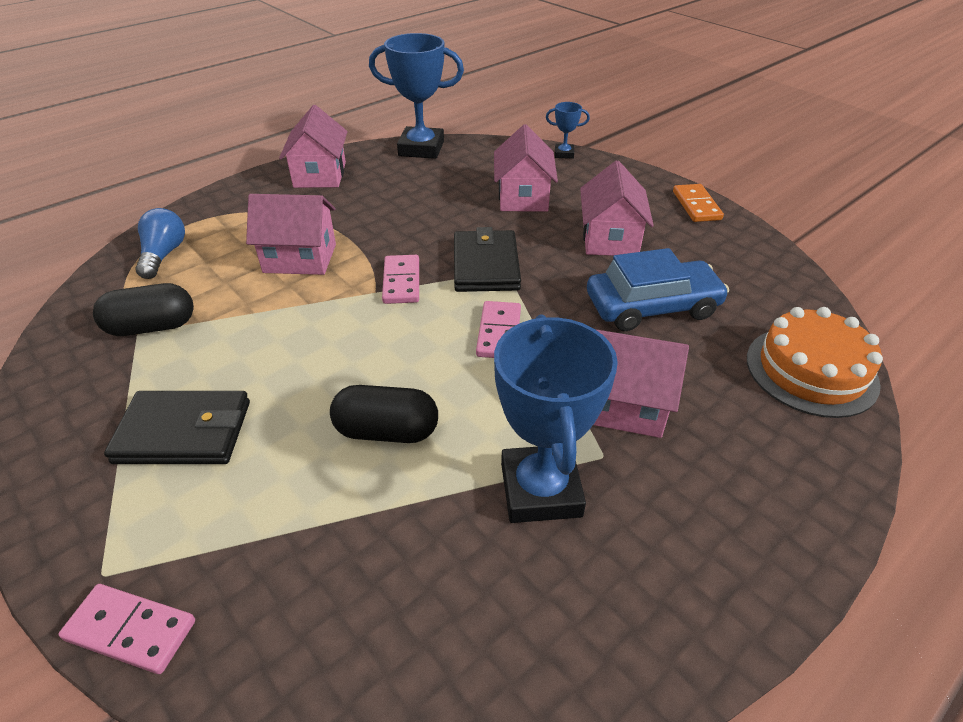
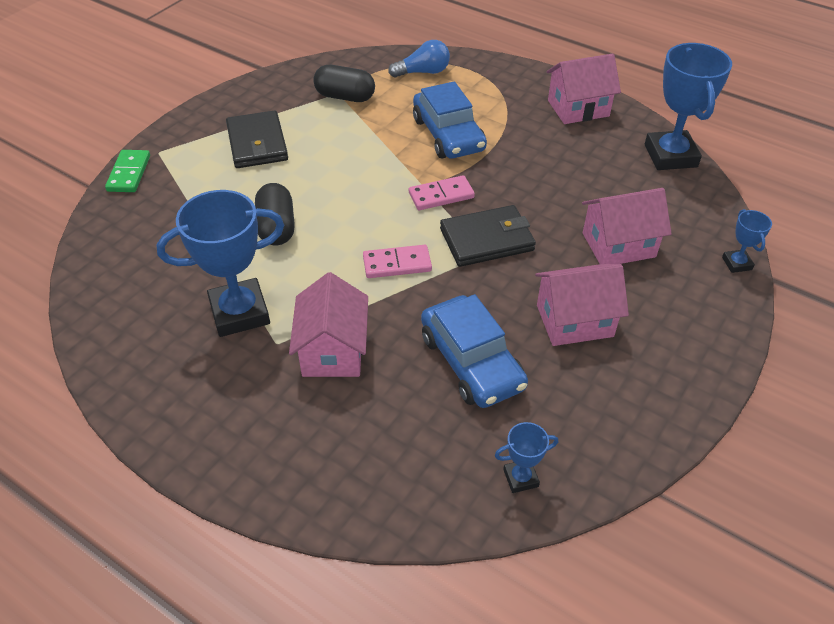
camera: 75 degrees right, 5 degrees up
(131, 630) = (129, 173): pink domino -> green domino
(152, 327) = (345, 97): black capsule -> black capsule turned 45 degrees counterclockwise
(300, 258) = (448, 135): pink house -> blue car
(696, 205) = (688, 393): orange domino -> none
(789, 304) = (520, 478): none -> blue trophy
(811, 370) = (416, 489): orange cake -> none

